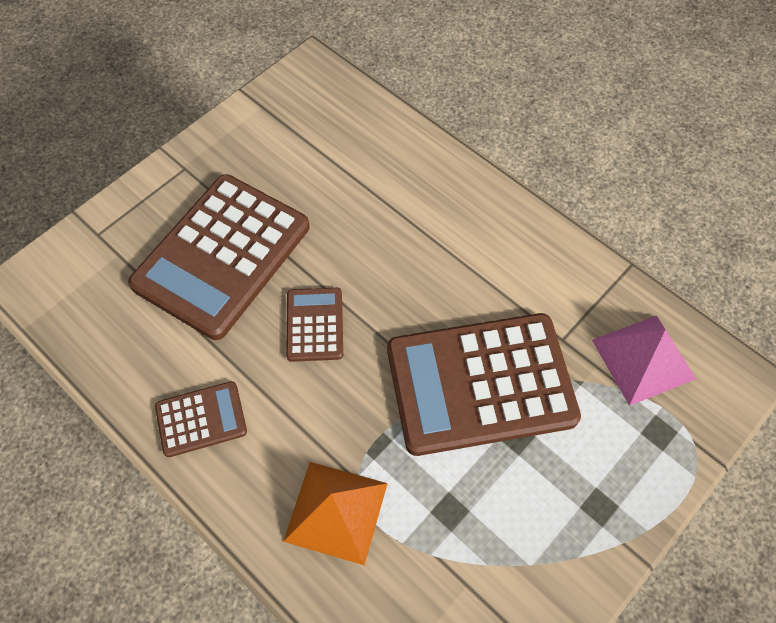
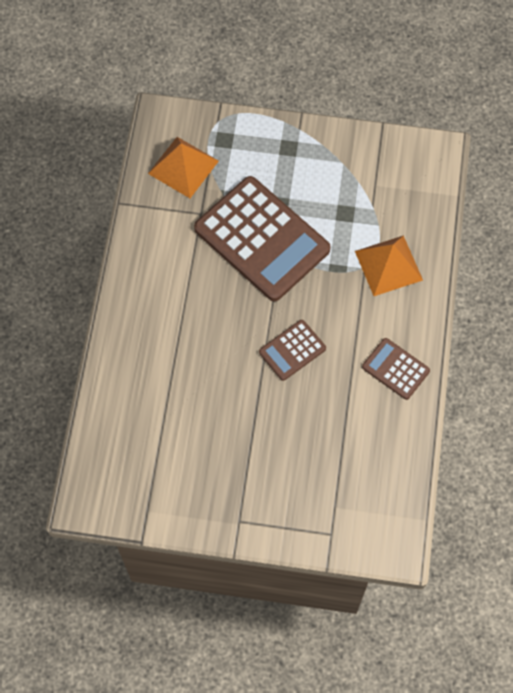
camera: 125 degrees left, 5 degrees up
(222, 255) = (287, 440): brown calculator -> none
(643, 359) = (183, 167): pink pyramid -> orange pyramid

